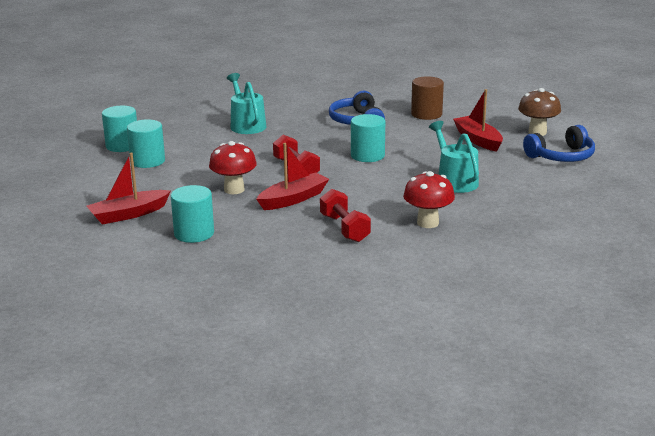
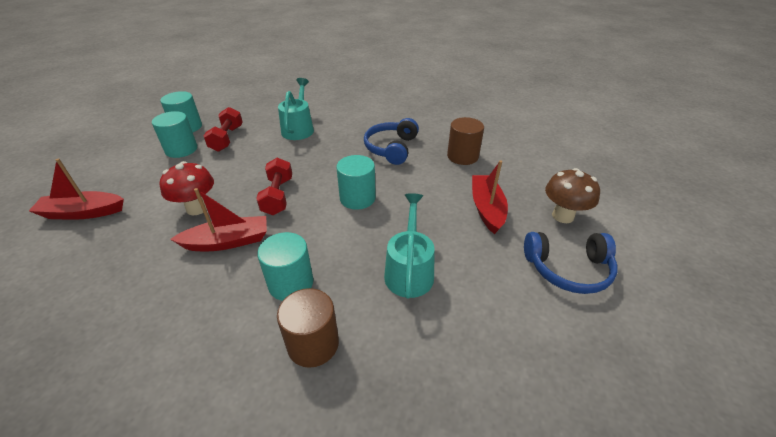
camera: 25 degrees right, 15 degrees up
(194, 233) = (90, 263): turquoise cylinder -> turquoise cylinder (291, 283)
(344, 228) = (220, 314): red dumbbell -> red dumbbell (227, 138)
(428, 223) = (313, 344): red mushroom -> brown cylinder

